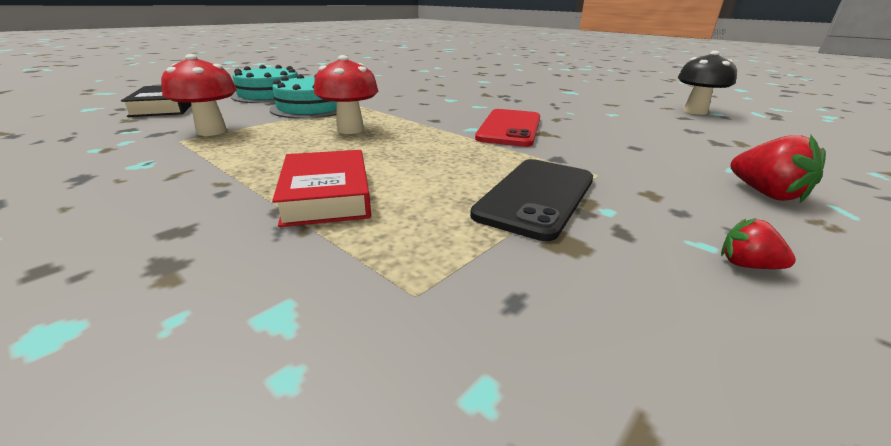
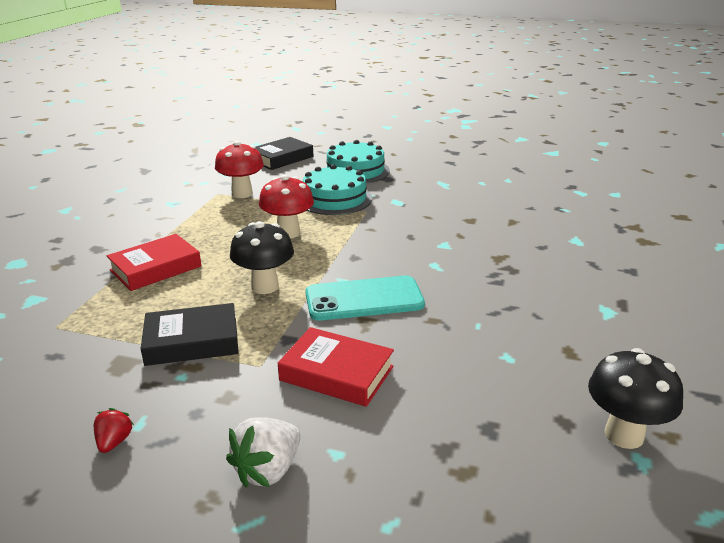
camera: 65 degrees right, 0 degrees up
(449, 152) = (265, 286): none -> black mushroom
(509, 128) = (364, 299): red phone -> turquoise phone
(536, 196) = (192, 341): black phone -> black book
(620, 152) = (336, 373): none -> red book
(765, 193) = (268, 470): red strawberry -> white strawberry

